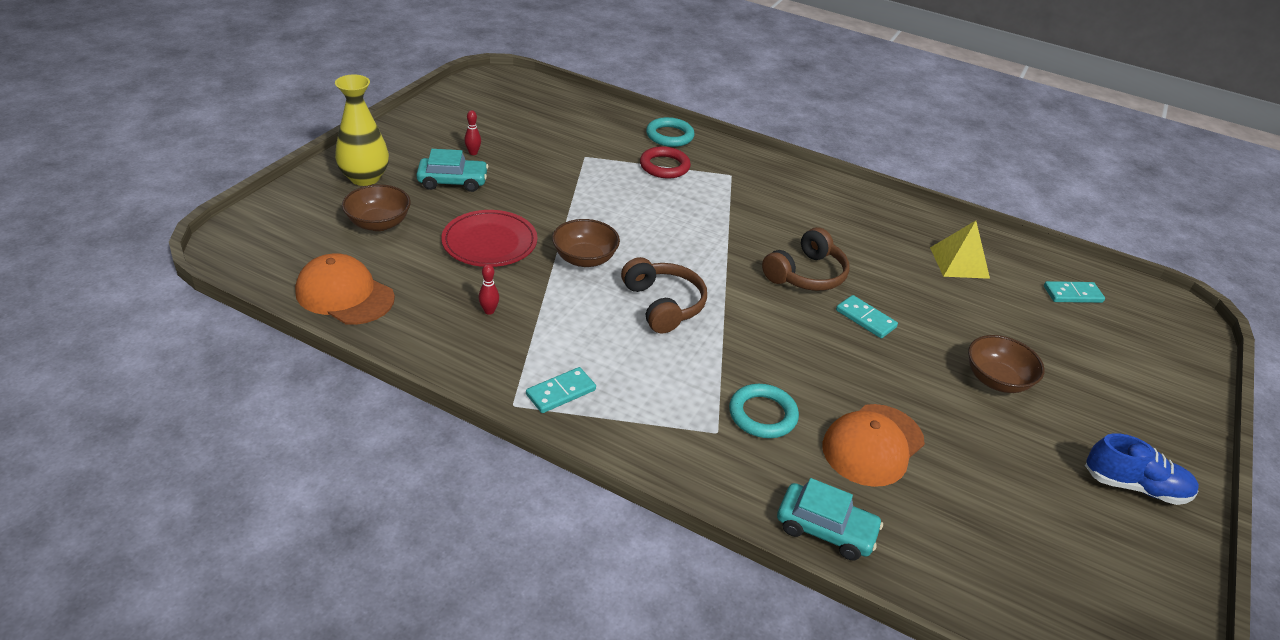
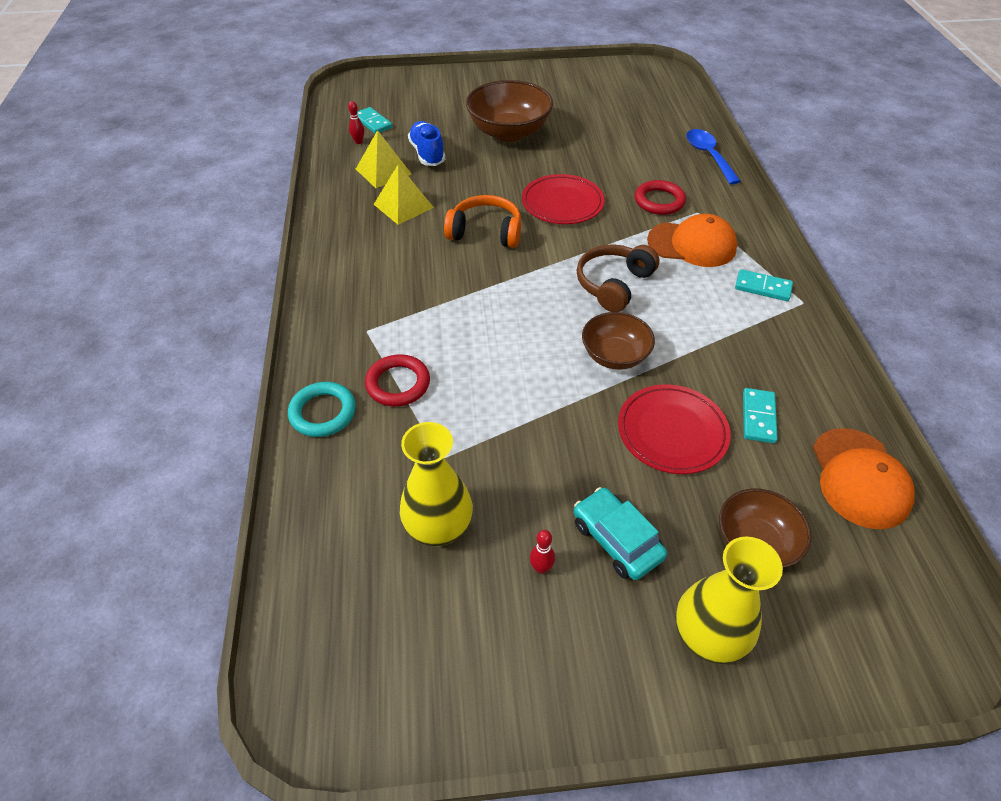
camera: 120 degrees left, 10 degrees up
(489, 311) = (747, 371): red bowling pin -> red bowling pin (358, 142)
(540, 137) = (438, 527): none -> yellow vase
(762, 415) = (659, 201): turquoise ring -> red ring
(806, 274) = (485, 232): brown headphones -> orange headphones
(816, 343) = (562, 203): none -> red plate
(825, 529) = (708, 156): turquoise car -> blue spoon
(865, 319) = (508, 191): turquoise domino -> turquoise domino (758, 417)
(872, 445) = (627, 158): orange cap -> orange cap (692, 244)
(887, 250) = (403, 206): none -> yellow pyramid
(996, 380) = (509, 132): brown bowl -> brown bowl, size x1.65
(1134, 486) = (544, 82): blue shoe -> blue shoe (427, 154)

